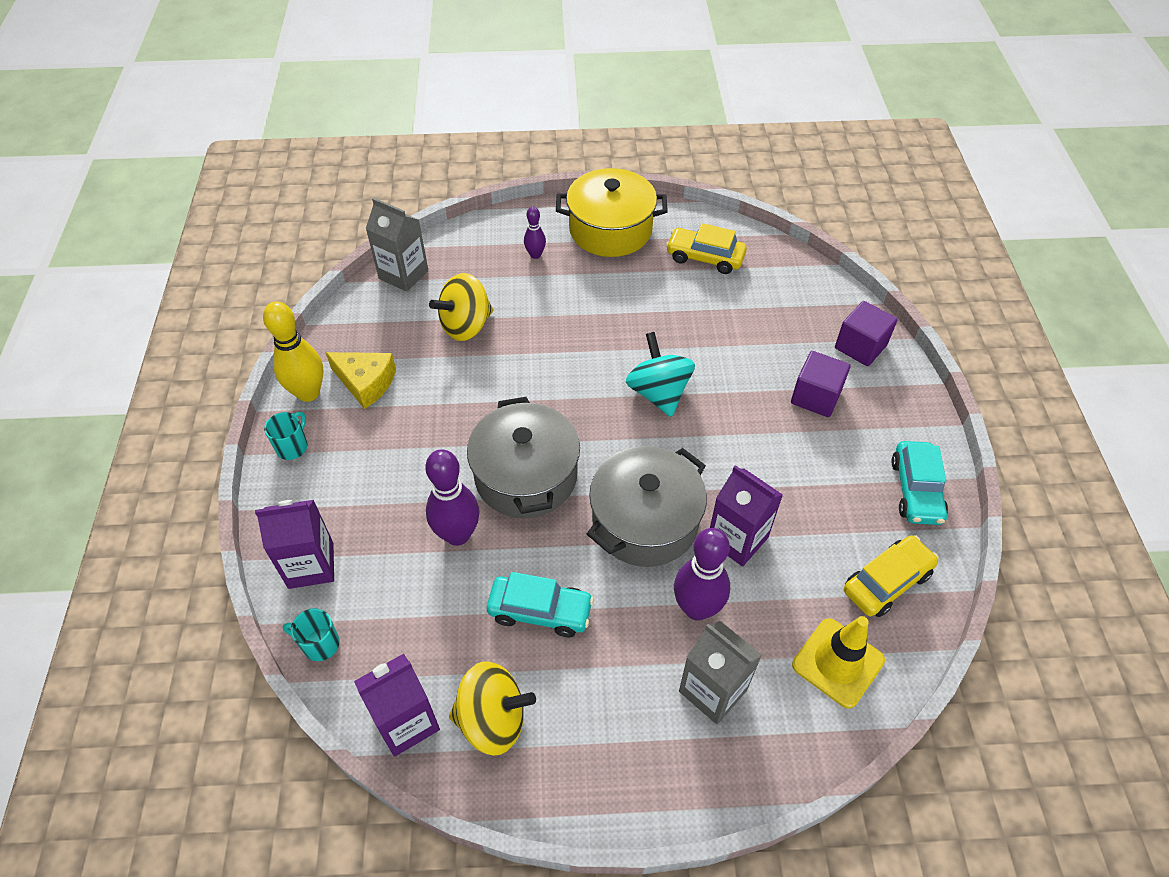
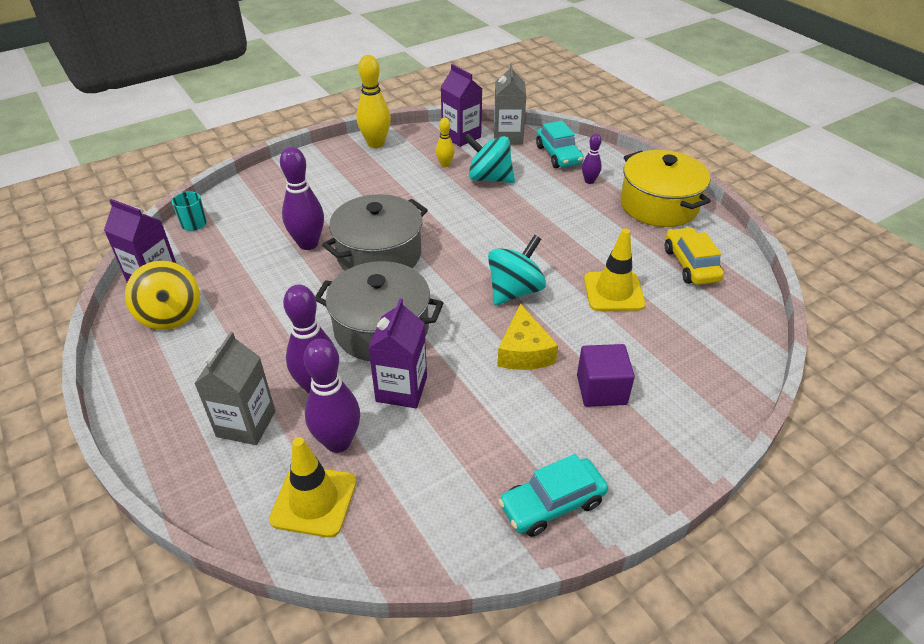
camera: 60 degrees right, 10 degrees down
(292, 446) = (330, 155): turquoise mug -> none
(311, 565) = (248, 197): purple carton -> purple carton (461, 136)
(366, 383) = (402, 160): yellow cheese -> yellow cheese (524, 351)
(408, 350) = (445, 164): none -> yellow bowling pin
(466, 326) = (489, 178): yellow spinning top -> turquoise spinning top
(540, 611) = (268, 304): turquoise car -> turquoise car (558, 155)
(705, 325) = (613, 292): none -> yellow traffic cone
(777, 617) = (338, 442): none -> purple bowling pin
(860, 346) = (697, 403): purple cube -> none
(886, 582) = (424, 512): yellow car -> none

